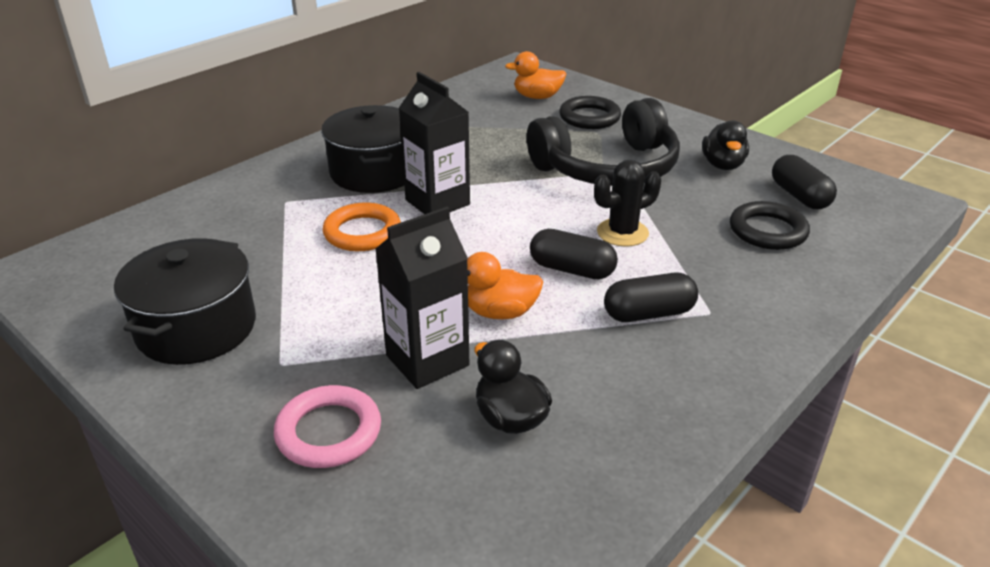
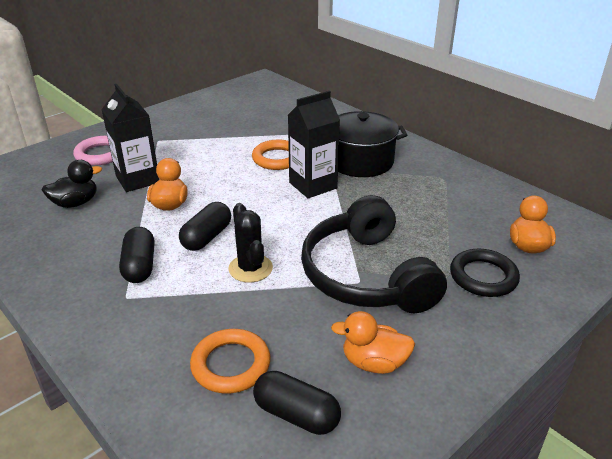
camera: 95 degrees right, 0 degrees up
(196, 328) = (198, 119): black pot -> none
(722, 165) = (374, 363): black duck -> orange duck
(767, 231) = (231, 364): black ring -> orange ring
(799, 196) = (296, 414): black capsule -> black capsule turned 45 degrees clockwise

